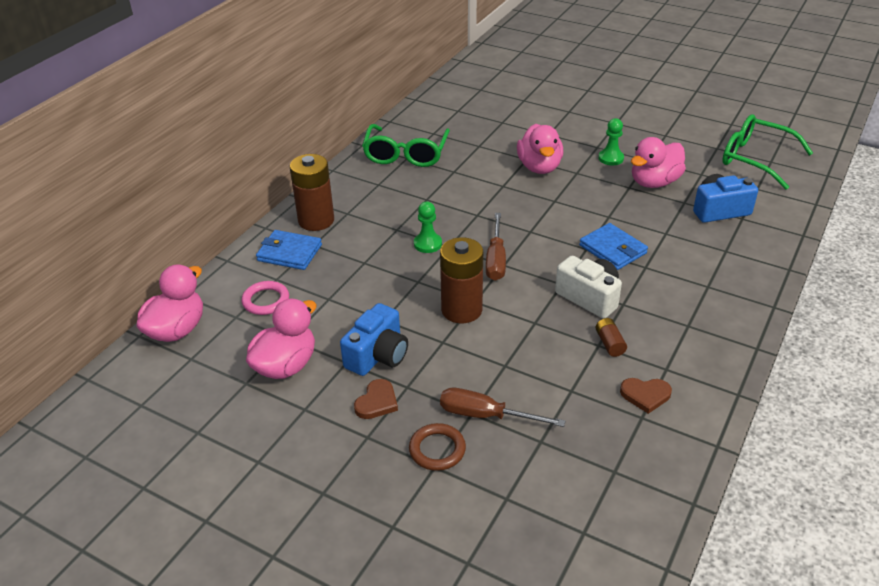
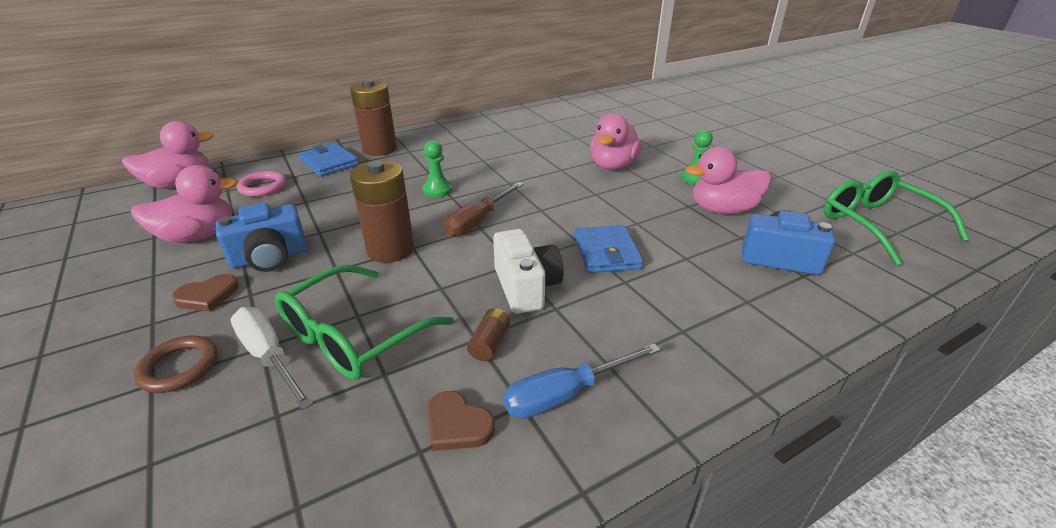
camera: 30 degrees right, 5 degrees down
(406, 154) = (509, 128): green glasses -> green glasses (355, 335)
(485, 415) = (269, 356): brown screwdriver -> white screwdriver
(683, 352) = (566, 394): none -> blue screwdriver

